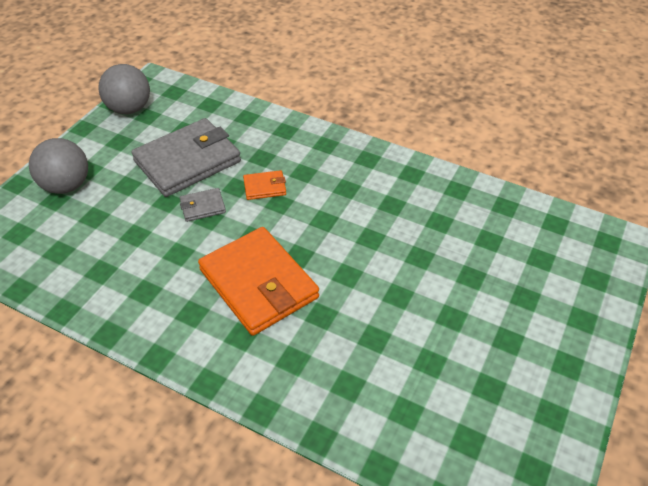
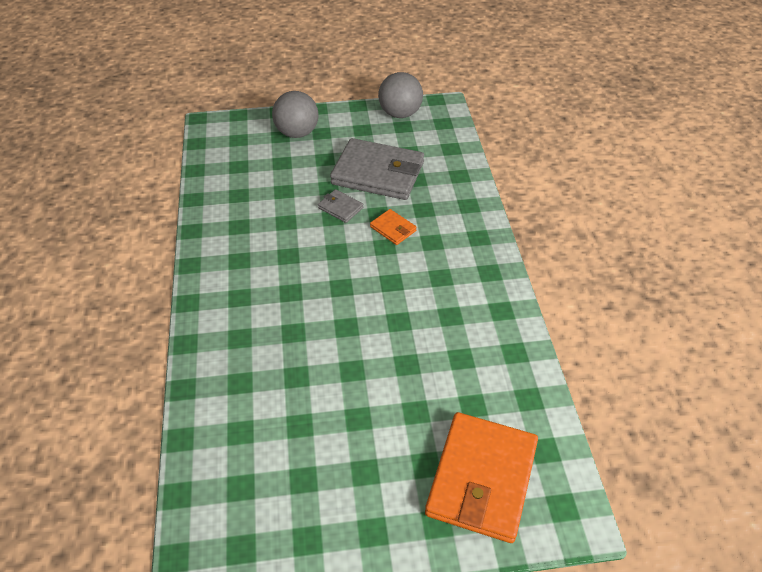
camera: 55 degrees right, 0 degrees up
(258, 284) = (293, 280): orange wallet -> orange wallet (481, 479)

